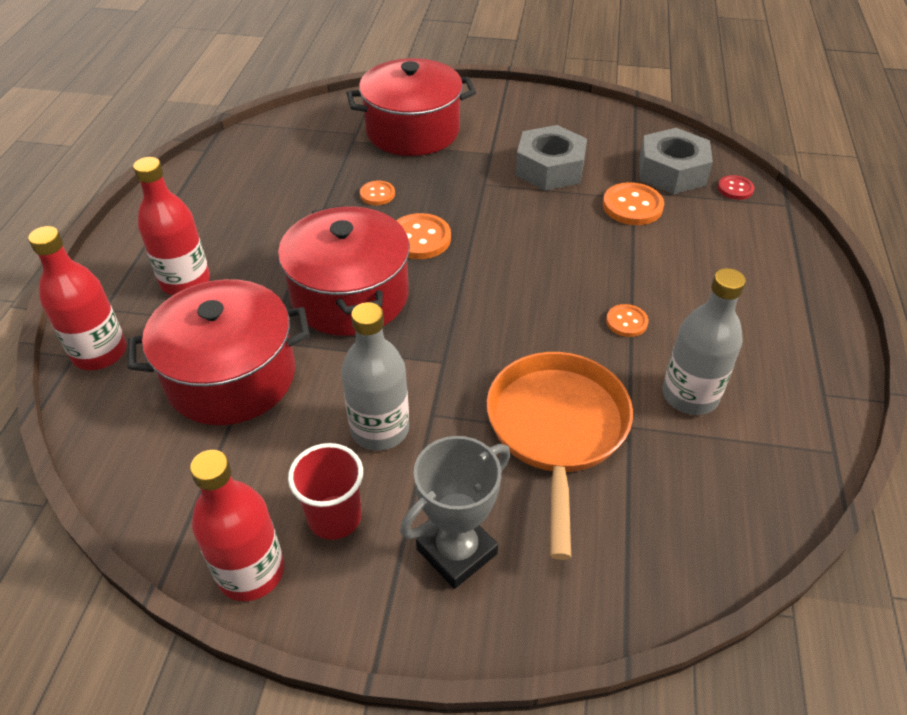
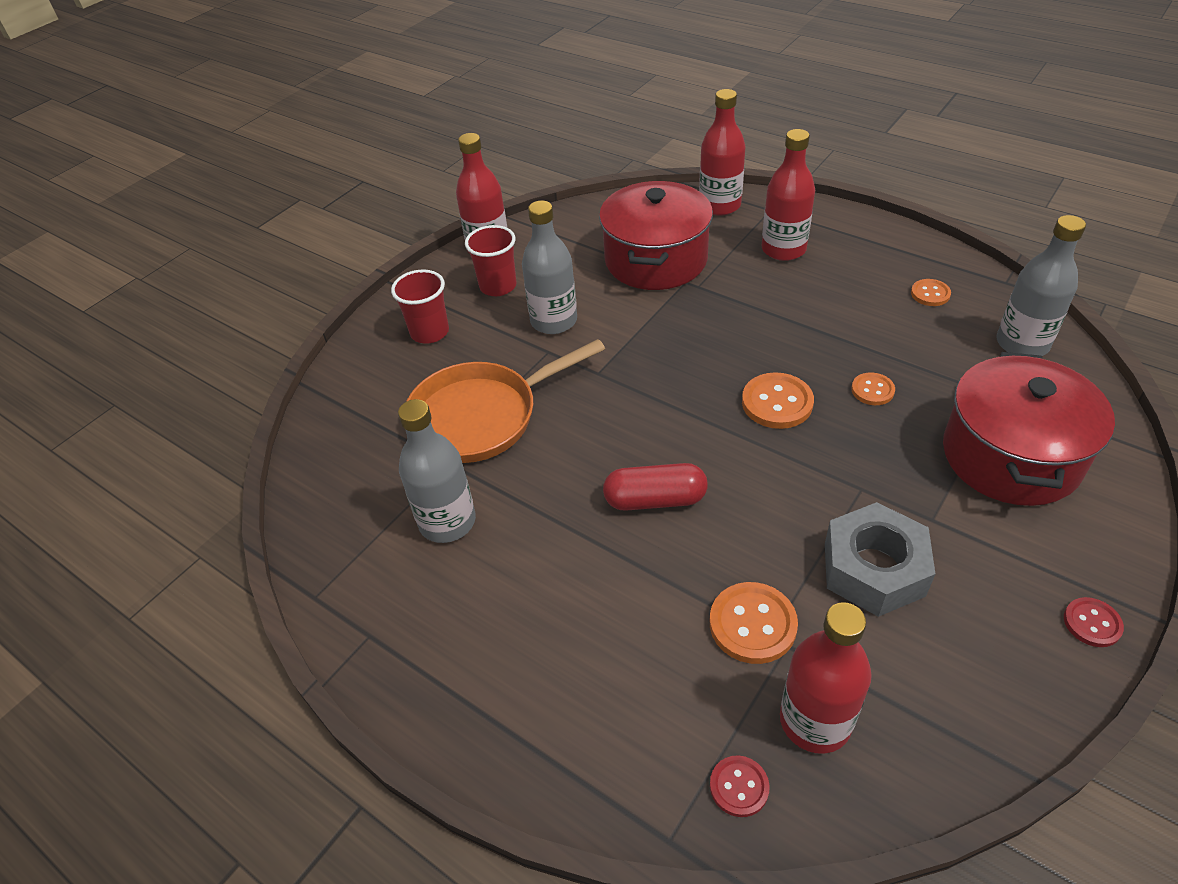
camera: 120 degrees right, 0 degrees up
(287, 136) = (1022, 344): none -> grey bottle
(350, 296) = (713, 336): red pot -> none
(456, 551) = (429, 332): grey trophy -> red cup
(527, 97) = (1092, 623): none -> red button
(557, 429) = (481, 416): orange pan -> orange pan turned 120 degrees clockwise
(568, 277) = (655, 499): none -> red capsule
(626, 322) = (563, 519): orange button -> orange button (930, 294)
(672, 172) = (815, 721): grey nut -> red bottle

